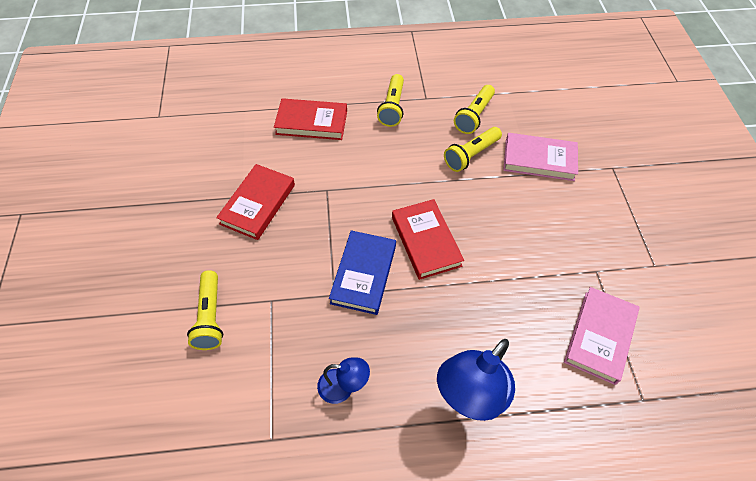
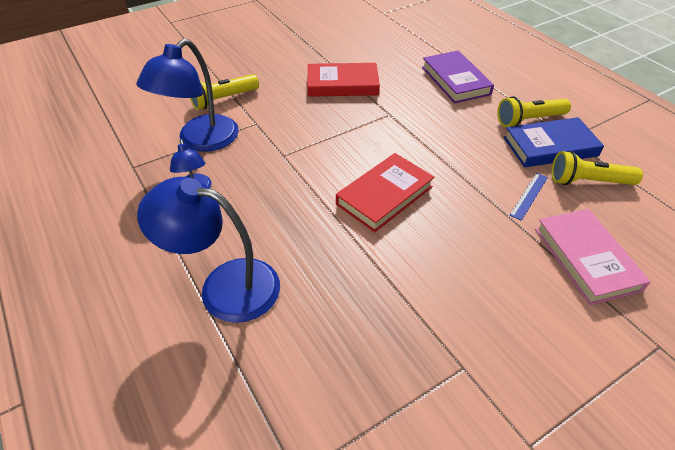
camera: 65 degrees right, 10 degrees down
(268, 360) = (200, 141): none -> blue lamp
(311, 122) = (455, 80): red book -> purple book
(363, 274) = (316, 166): blue book -> blue book (550, 147)
(471, 155) = (529, 196): yellow flashlight -> blue ruler
(600, 337) = (364, 396): pink book -> none

